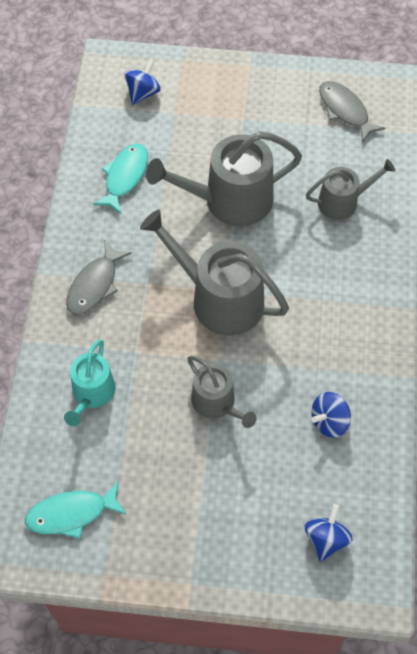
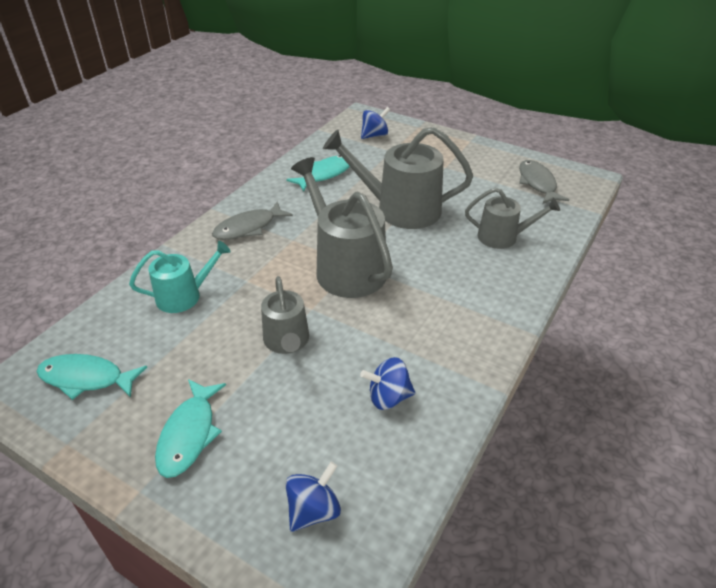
camera: 25 degrees right, 20 degrees down
(92, 393) = (184, 296): turquoise watering can -> turquoise watering can turned 150 degrees counterclockwise
(195, 523) = (189, 434): none -> turquoise fish

